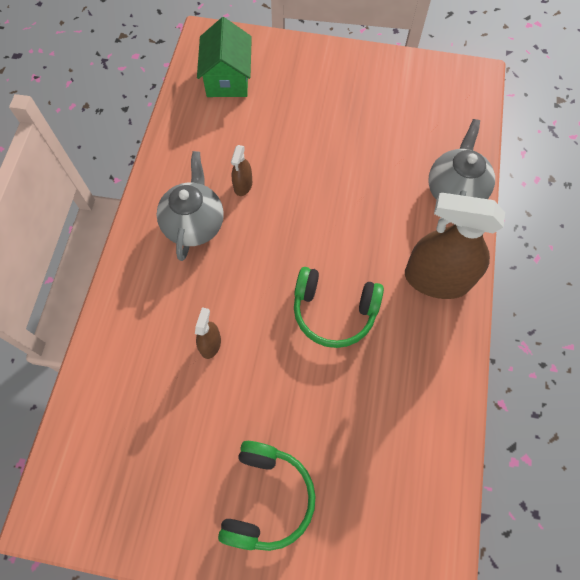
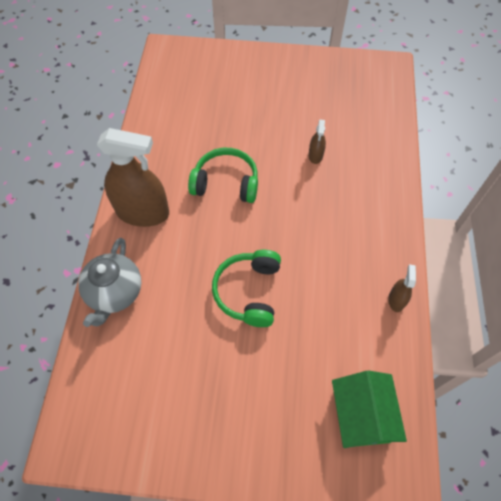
camera: 175 degrees right, 5 degrees down
(194, 224) = (352, 242): grey teapot -> none
(243, 185) = (316, 282): brown spray bottle -> brown spray bottle (396, 300)
(267, 498) = (262, 81): green headphones -> green headphones (249, 292)

